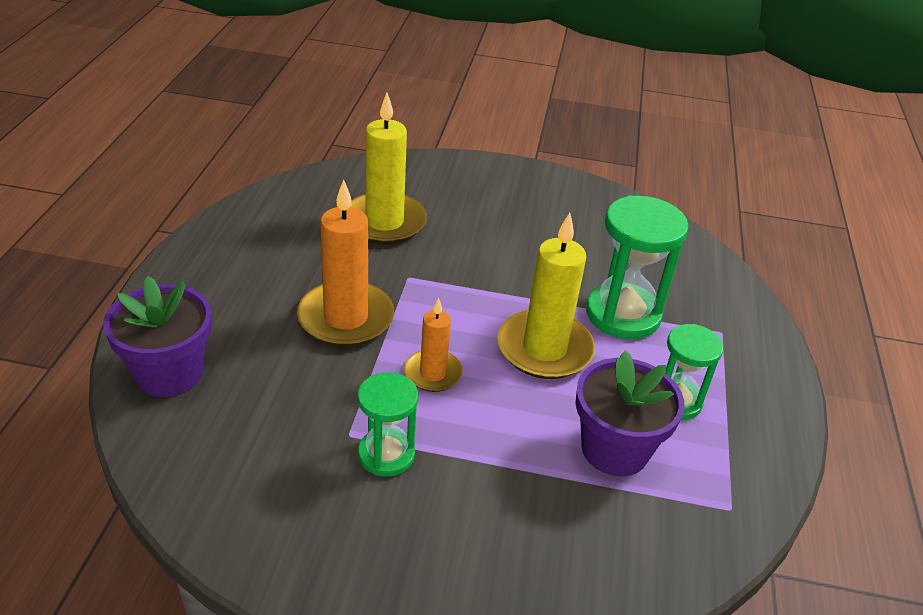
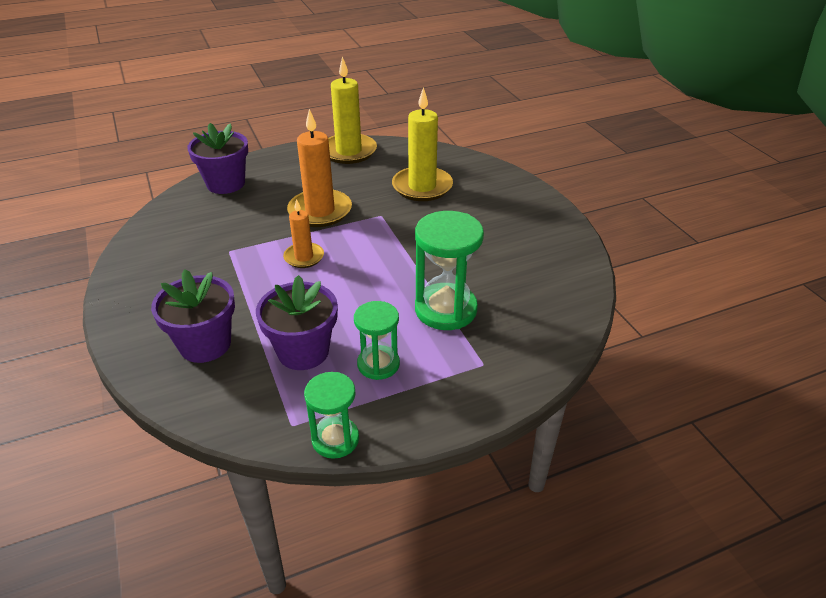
camera: 60 degrees right, 0 degrees up
(386, 454) = (224, 268): green hourglass -> green hourglass (335, 439)
(537, 534) = (205, 344): none -> purple flower pot
(544, 349) = (371, 289): yellow candle -> yellow candle (349, 151)

